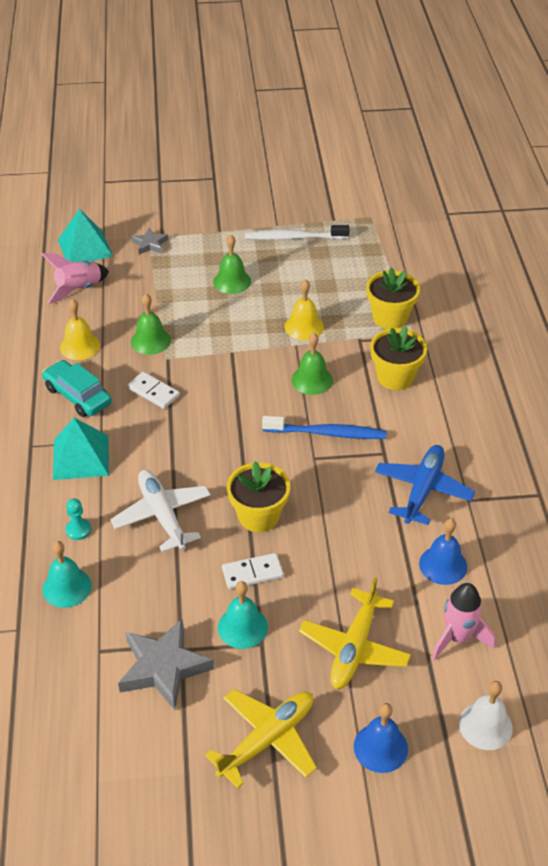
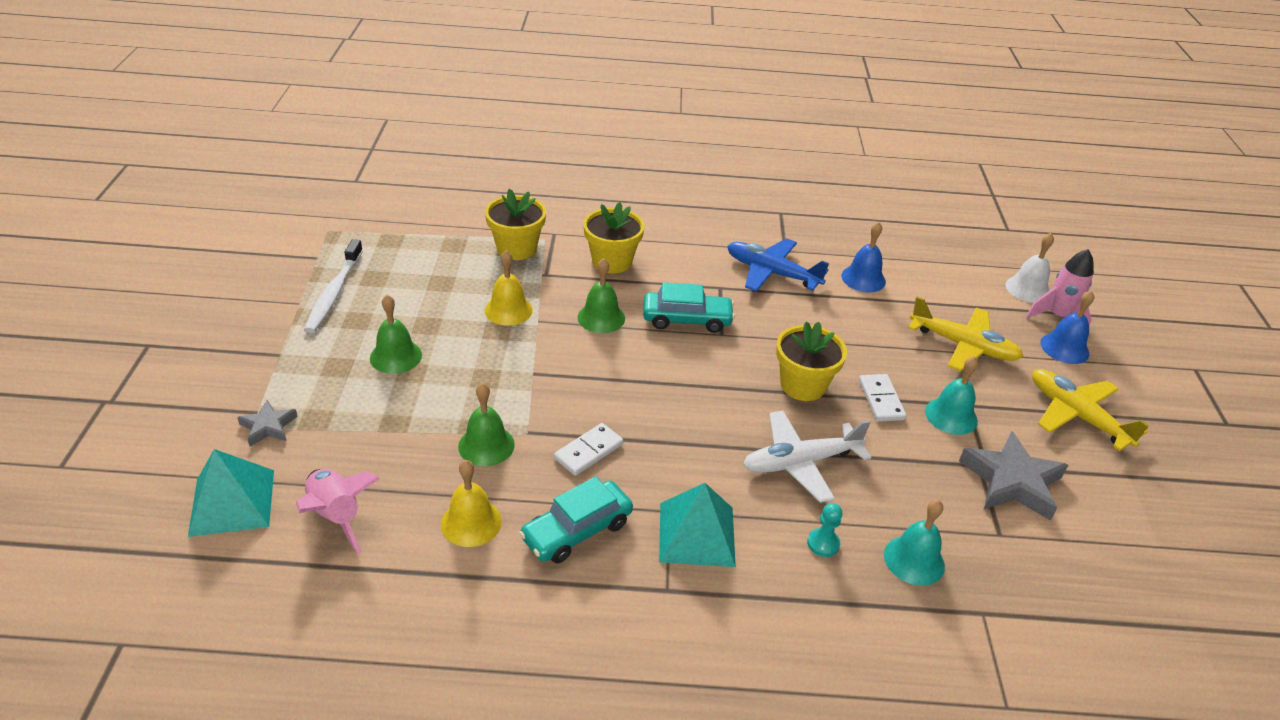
camera: 85 degrees left, 5 degrees down
(327, 433) = (687, 319): blue toothbrush -> turquoise car
(457, 638) = (943, 286): pink rocket -> pink rocket (1057, 317)

